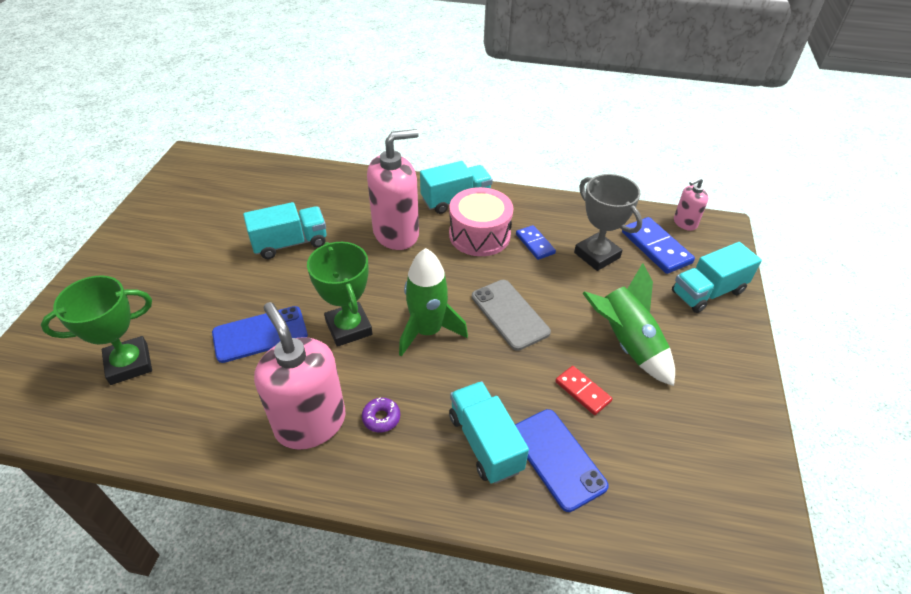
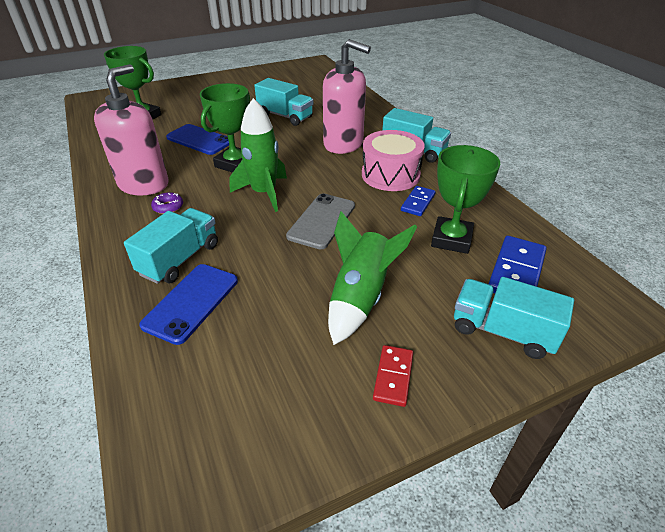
camera: 55 degrees right, 5 degrees down
(583, 391) = (276, 290): red domino -> red domino (393, 377)
(597, 255) = (451, 239): grey trophy -> green trophy
(685, 223) = (585, 279): pink soap dispenser -> none

